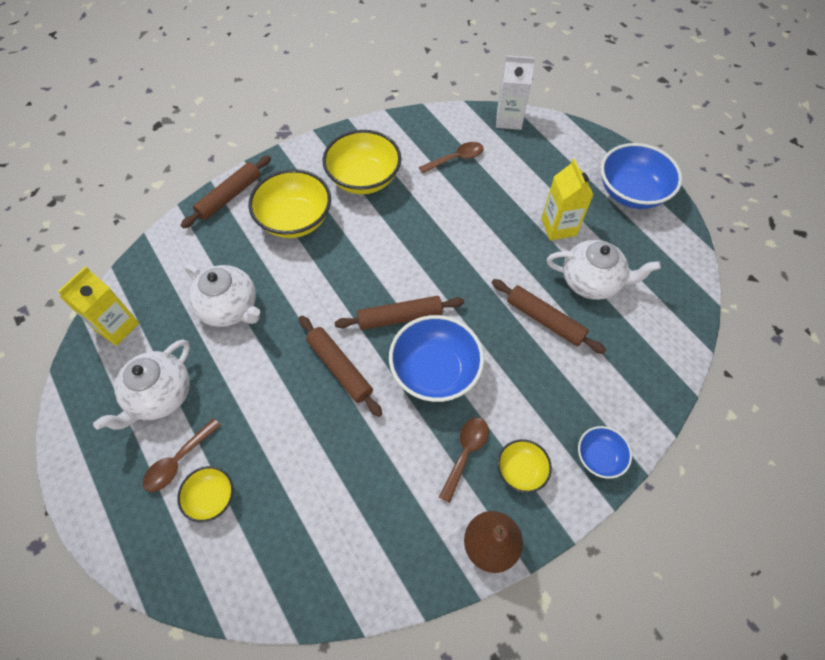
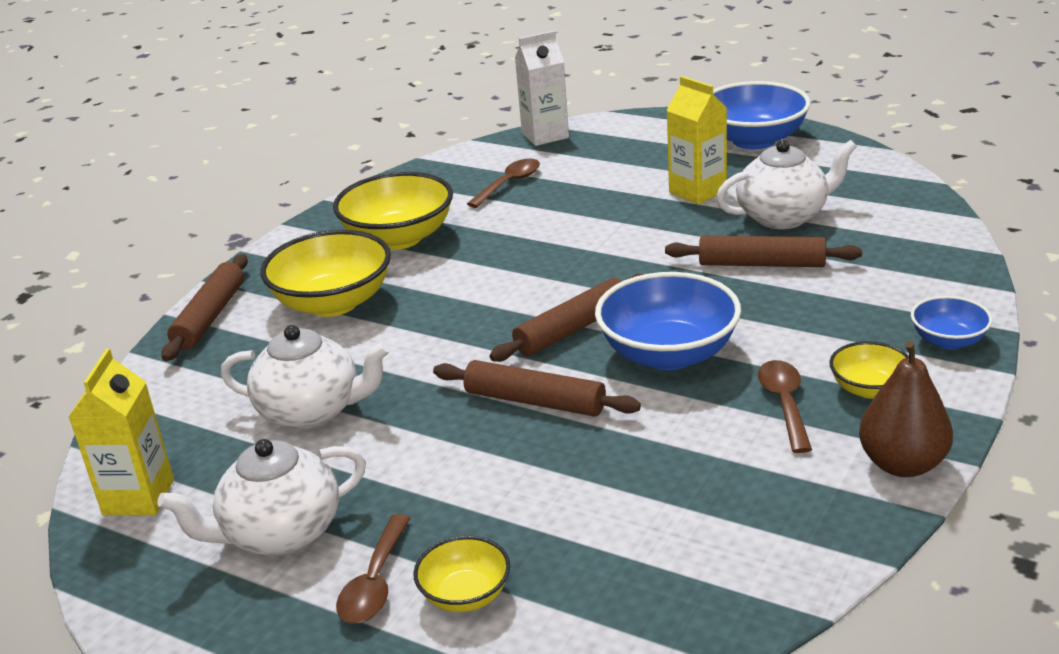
camera: 25 degrees left, 30 degrees down
(160, 396) = (280, 533): white teapot -> white teapot turned 60 degrees clockwise

